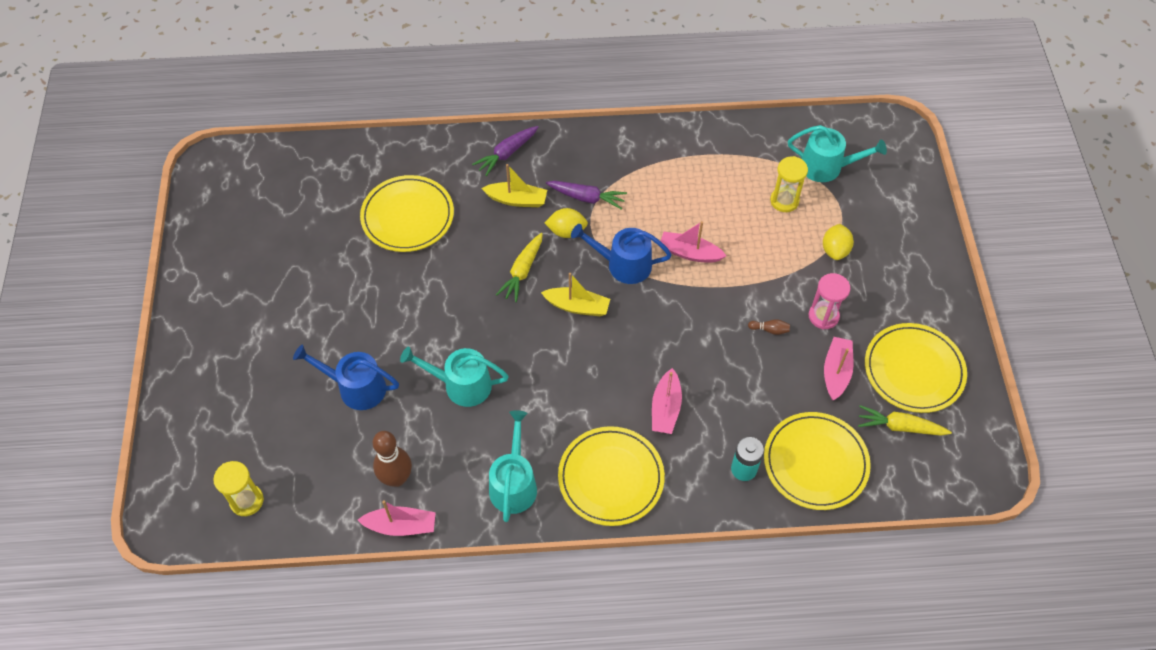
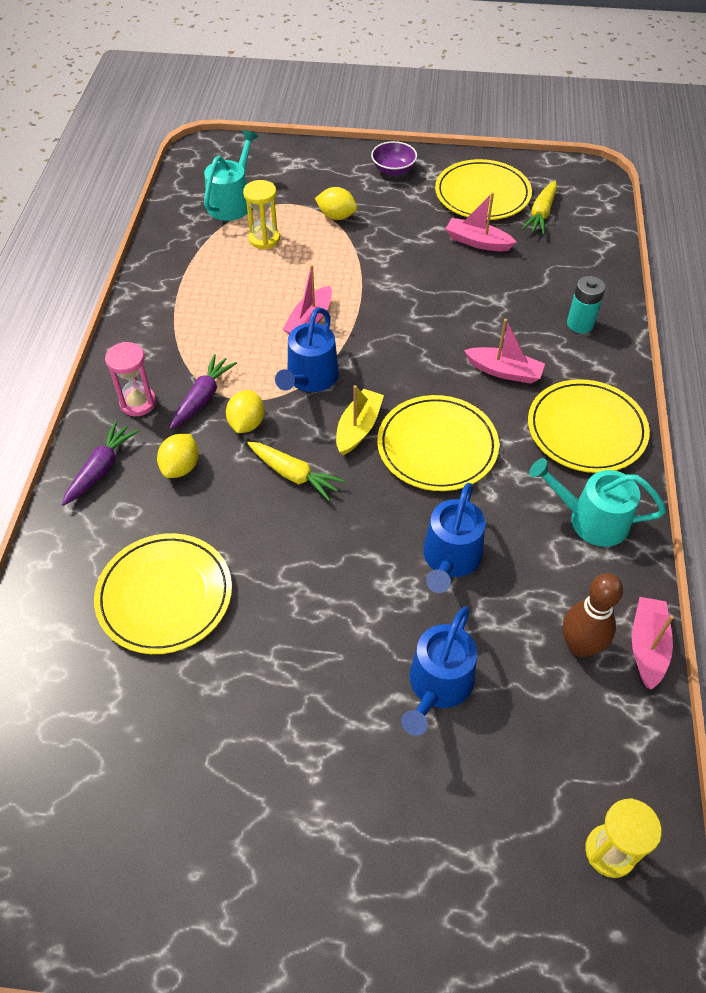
camera: 80 degrees left, 5 degrees down
(462, 385) = (450, 558): turquoise watering can -> blue watering can
(506, 154) = (101, 469): purple carrot -> purple carrot turned 120 degrees counterclockwise
(517, 200) = (181, 467): yellow boat -> yellow lemon
(769, 330) = (421, 277): brown bowling pin -> none
(815, 462) = (575, 274): yellow plate -> yellow plate (437, 446)
(823, 316) = (412, 238): pink hourglass -> pink hourglass (138, 403)
(924, 287) = (393, 170): none -> purple bowl

